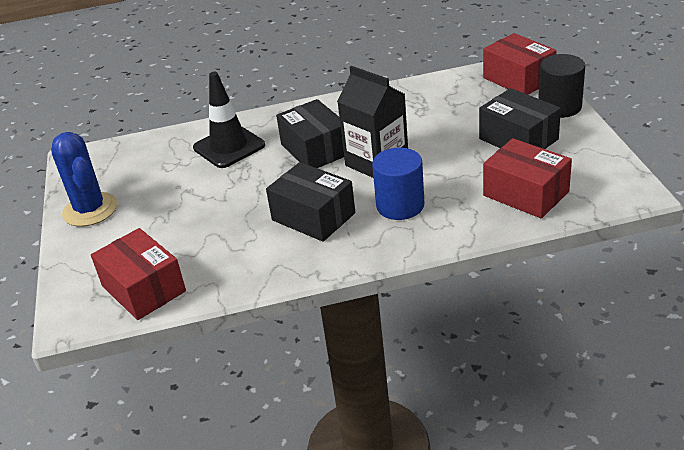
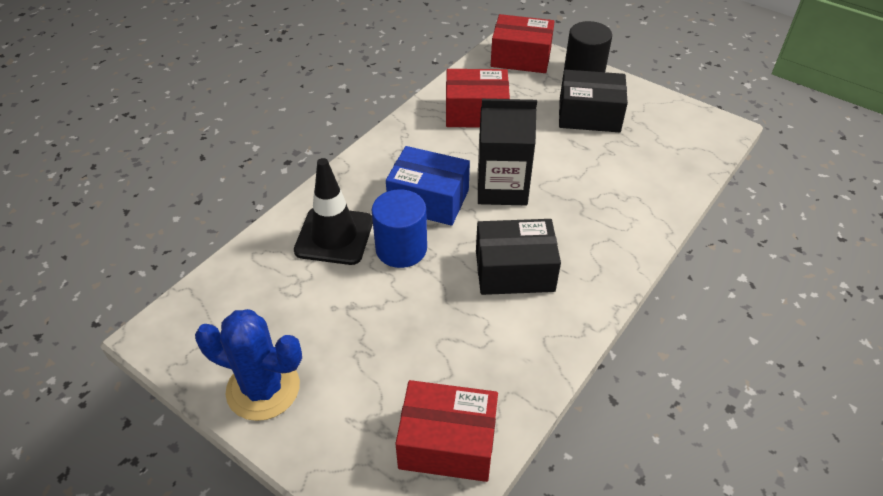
camera: 45 degrees left, 10 degrees up
(315, 149) = (428, 200): black box -> blue box
(400, 205) = (574, 221): blue cylinder -> blue cylinder (401, 249)
(526, 193) = (654, 163): red box -> red box (476, 112)

